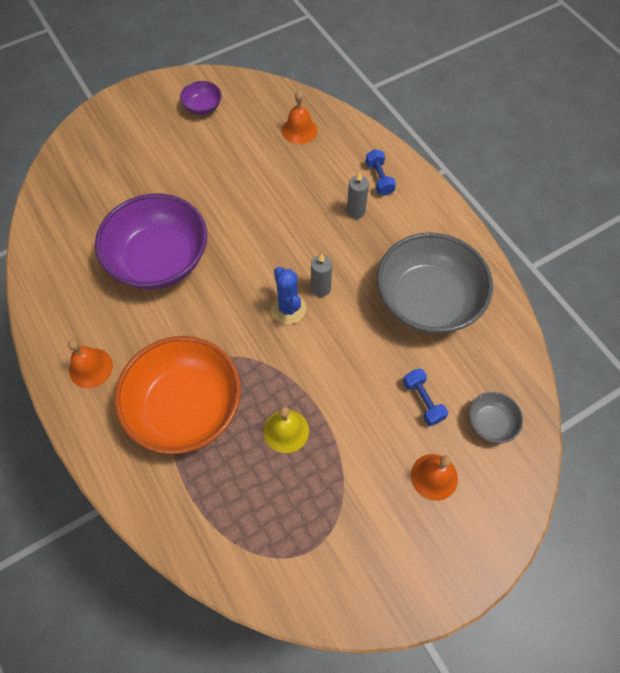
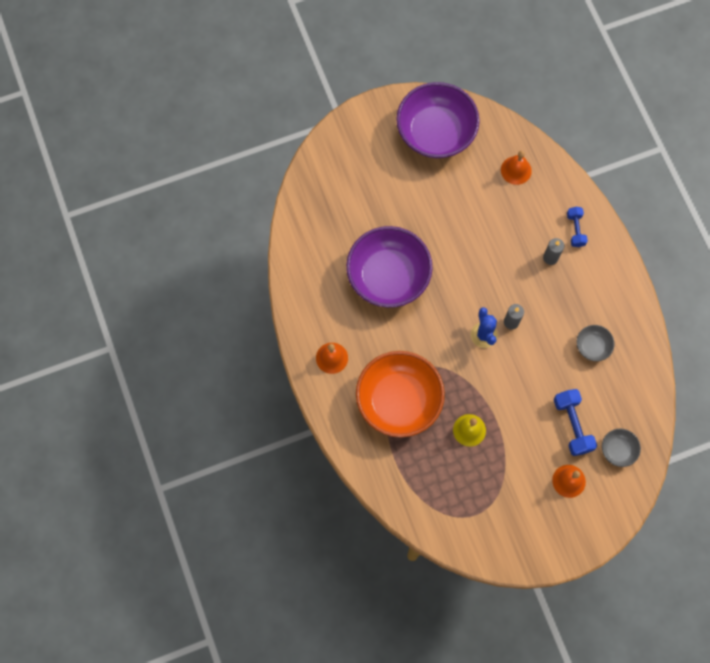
camera: 10 degrees right, 10 degrees up
(203, 107) = (436, 132): purple bowl -> purple bowl, size x2.28
(423, 401) = (572, 425): blue dumbbell -> blue dumbbell, size x1.56
(428, 301) = (592, 346): grey bowl -> grey bowl, size x0.44

